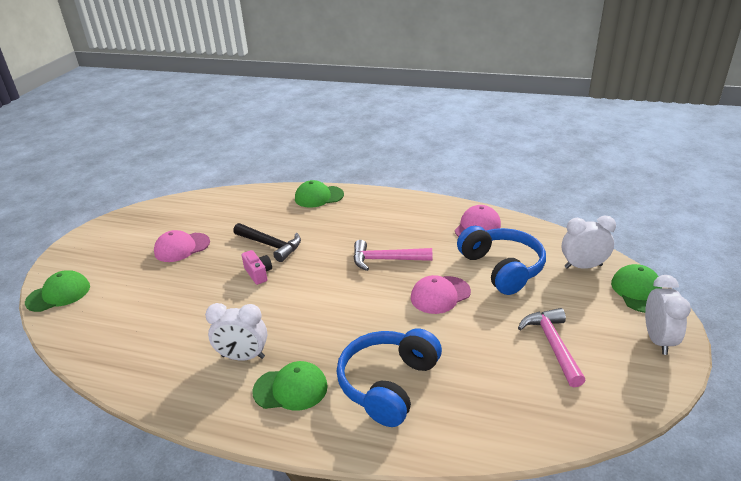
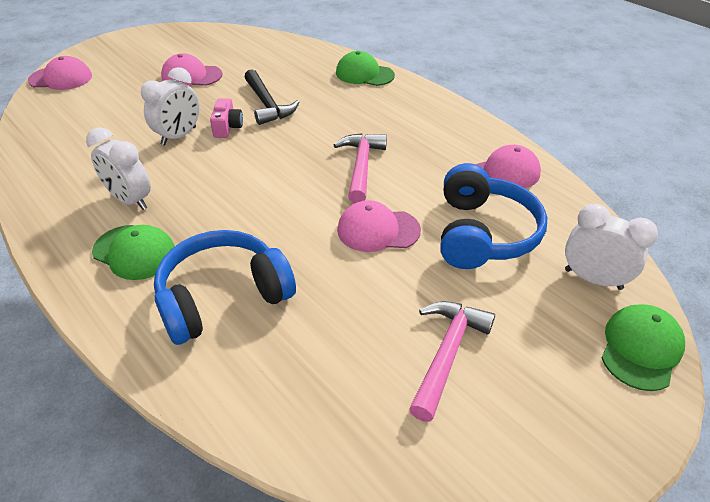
camera: 30 degrees right, 10 degrees up
(58, 294) = (61, 78): green cap -> pink cap
(385, 260) = (361, 166): pink hammer -> pink hammer turned 60 degrees clockwise
(658, 340) = (599, 425): white clock -> white clock (179, 136)

